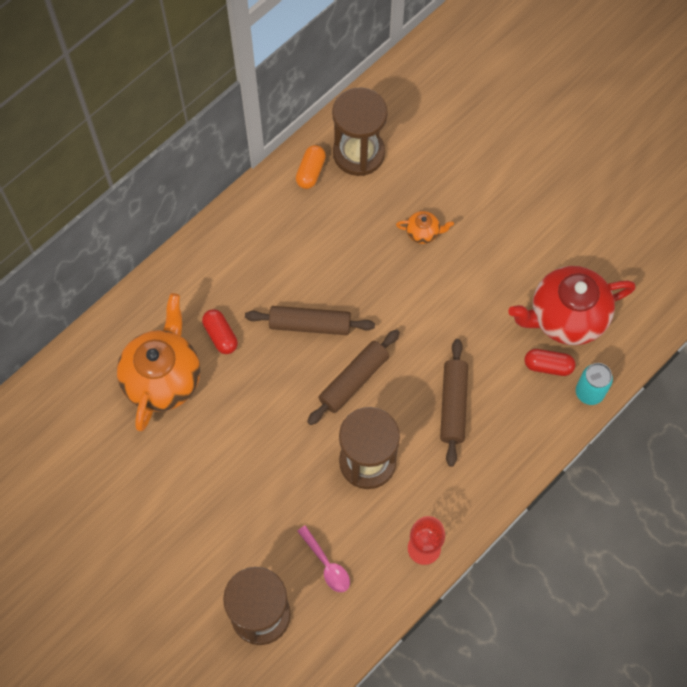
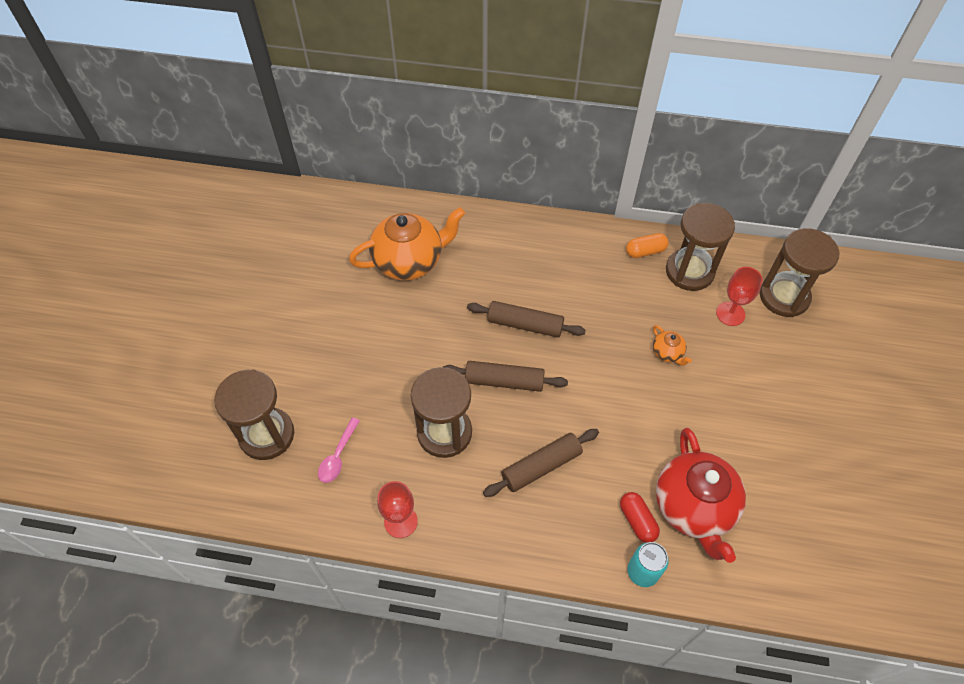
camera: 55 degrees right, 10 degrees down
(220, 336) = (469, 275): red capsule -> none
(310, 324) = (525, 324): brown rolling pin -> brown rolling pin turned 45 degrees counterclockwise
(423, 155) = (730, 313): none -> red goblet
(438, 102) = (784, 297): none -> brown hourglass
(566, 317) = (694, 508): red teapot -> red teapot turned 135 degrees counterclockwise

